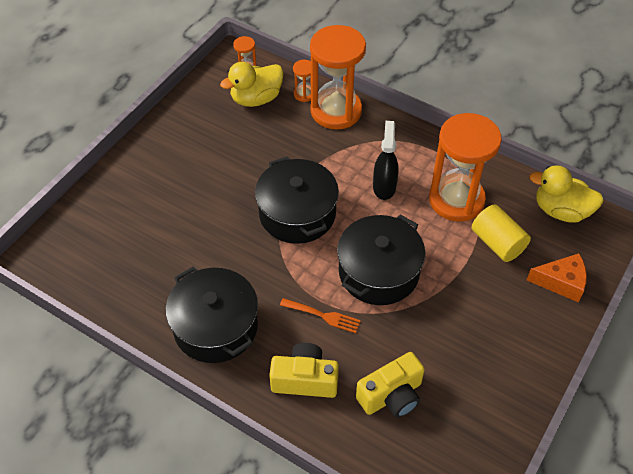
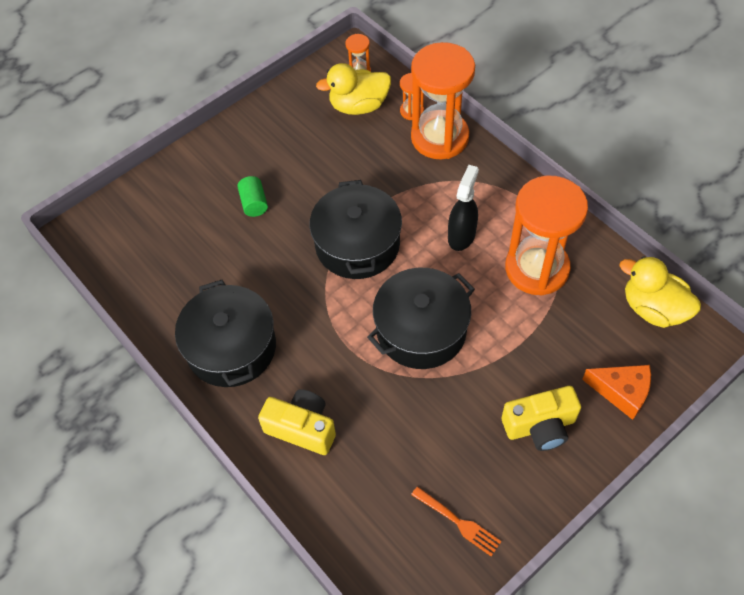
camera: 20 degrees right, 5 degrees up
(191, 198) = (254, 203): none -> green cylinder
(323, 316) = (345, 364): orange fork -> orange fork (458, 522)
(391, 396) = (386, 470): yellow camera -> yellow camera (540, 426)
(497, 243) = (565, 329): yellow cylinder -> none

